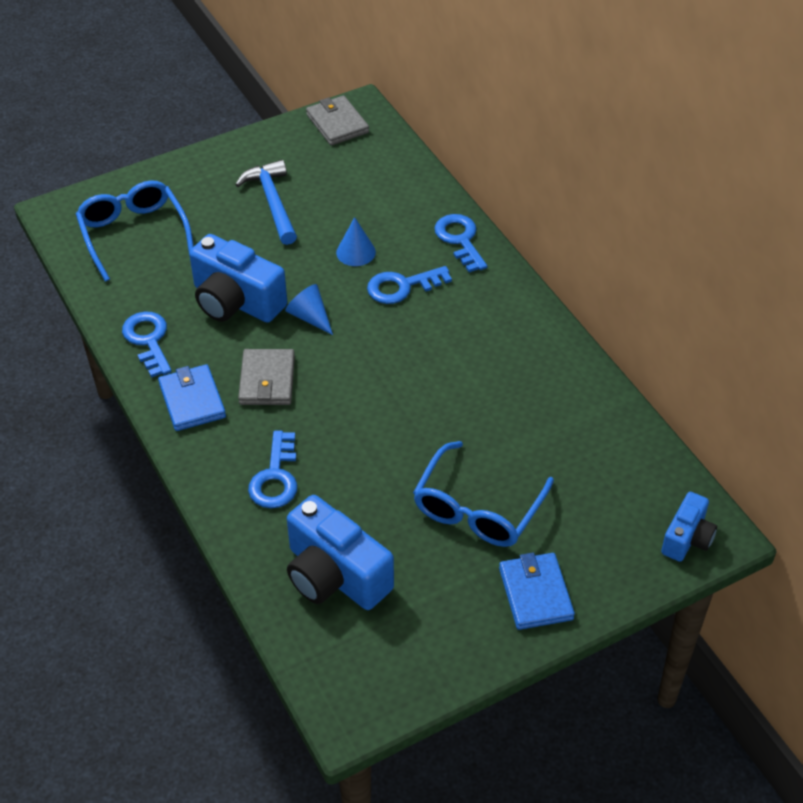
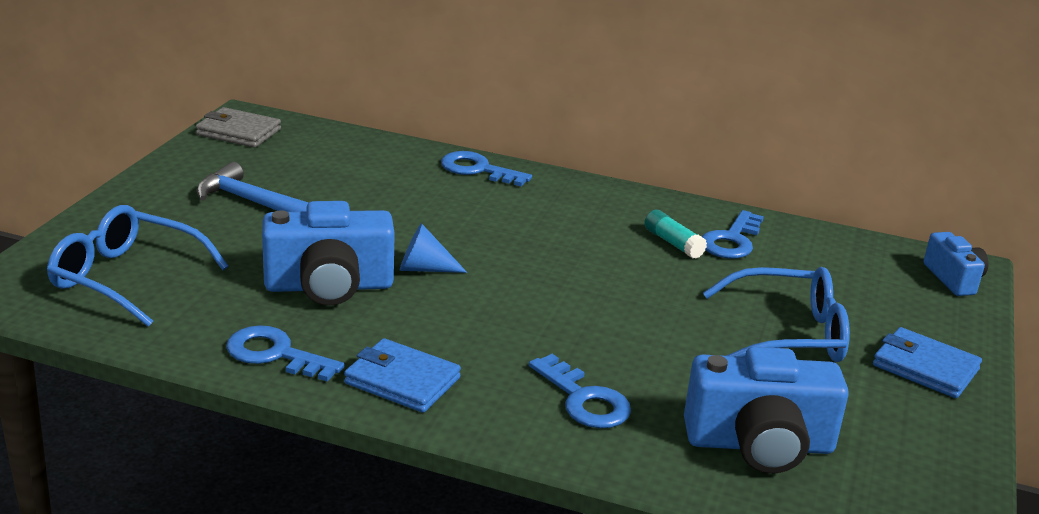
camera: 45 degrees left, 20 degrees down
(267, 380) = (456, 331): grey wallet -> none
(356, 252) = (396, 209): blue cone -> none
(402, 287) = (477, 216): blue key -> blue key (732, 240)
(478, 508) = (788, 334): blue glasses -> blue glasses turned 75 degrees counterclockwise
(510, 384) = (673, 243): none -> turquoise glue stick

